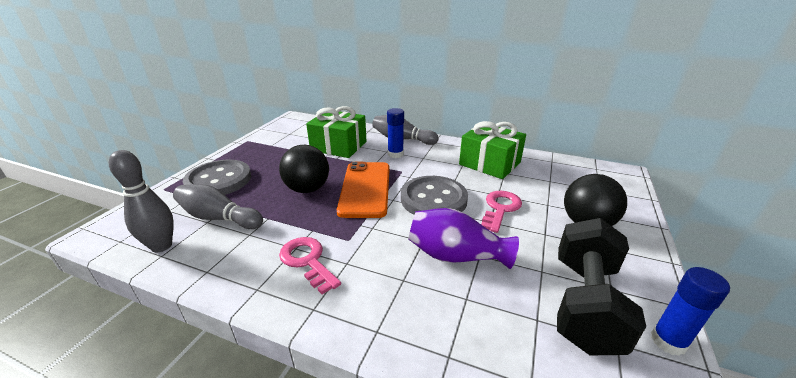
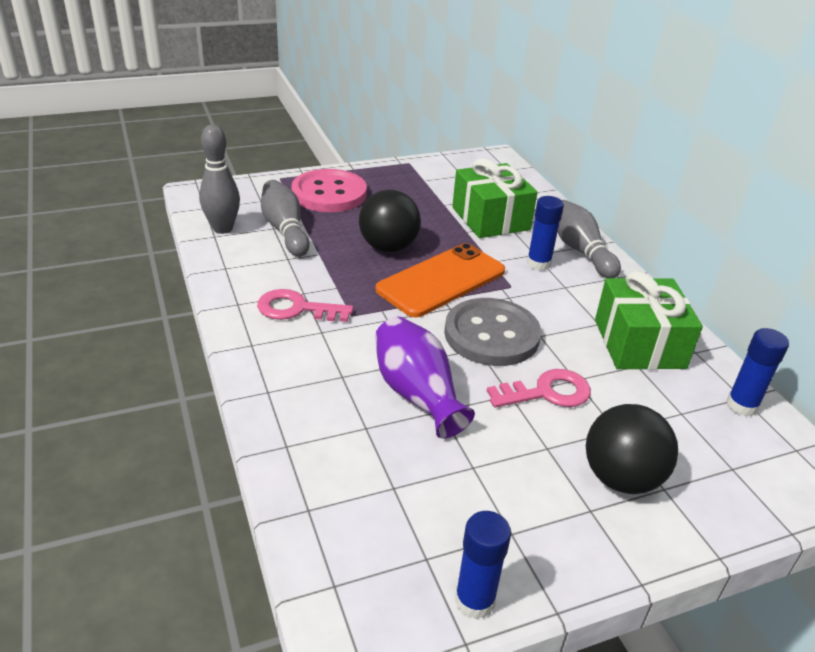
camera: 45 degrees right, 5 degrees up
(219, 180) = (329, 193): grey button -> pink button
(307, 261) = (296, 309): pink key -> pink key turned 90 degrees counterclockwise
(557, 164) = (742, 405): none -> blue glue stick
(584, 304) = (458, 517): black dumbbell -> none

